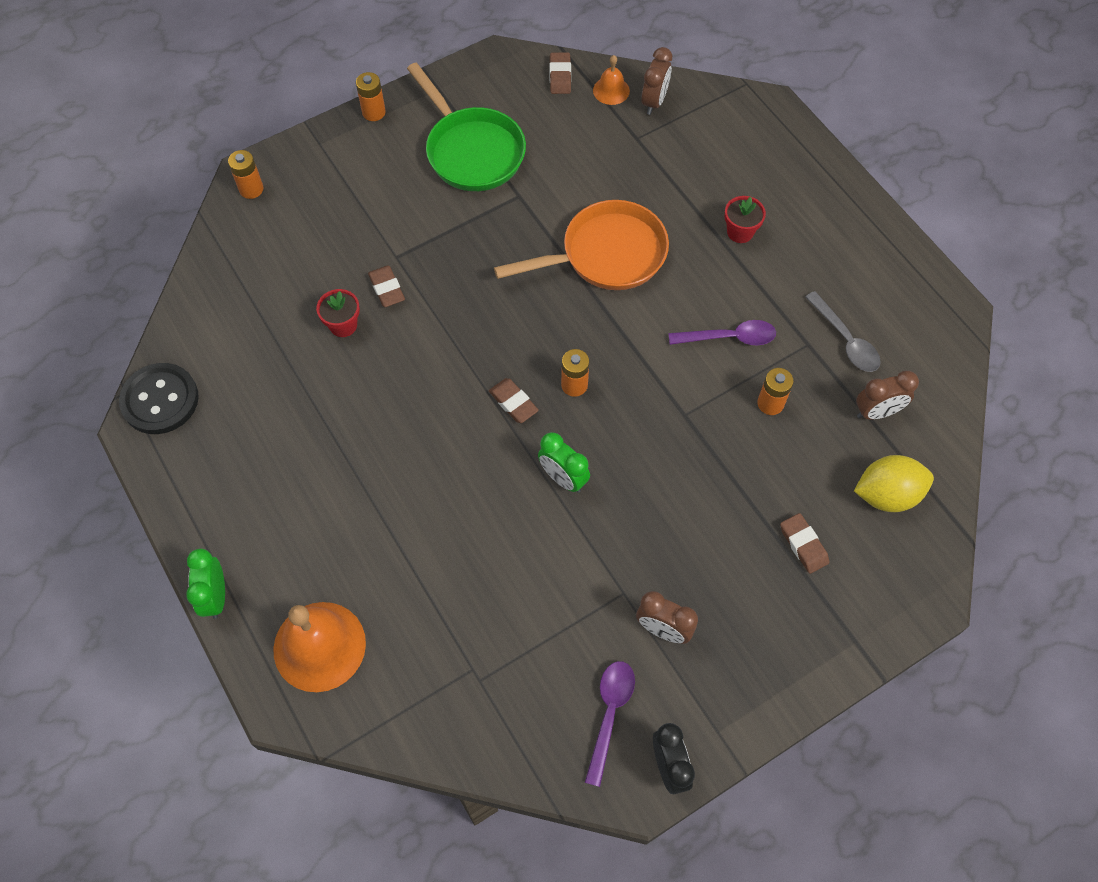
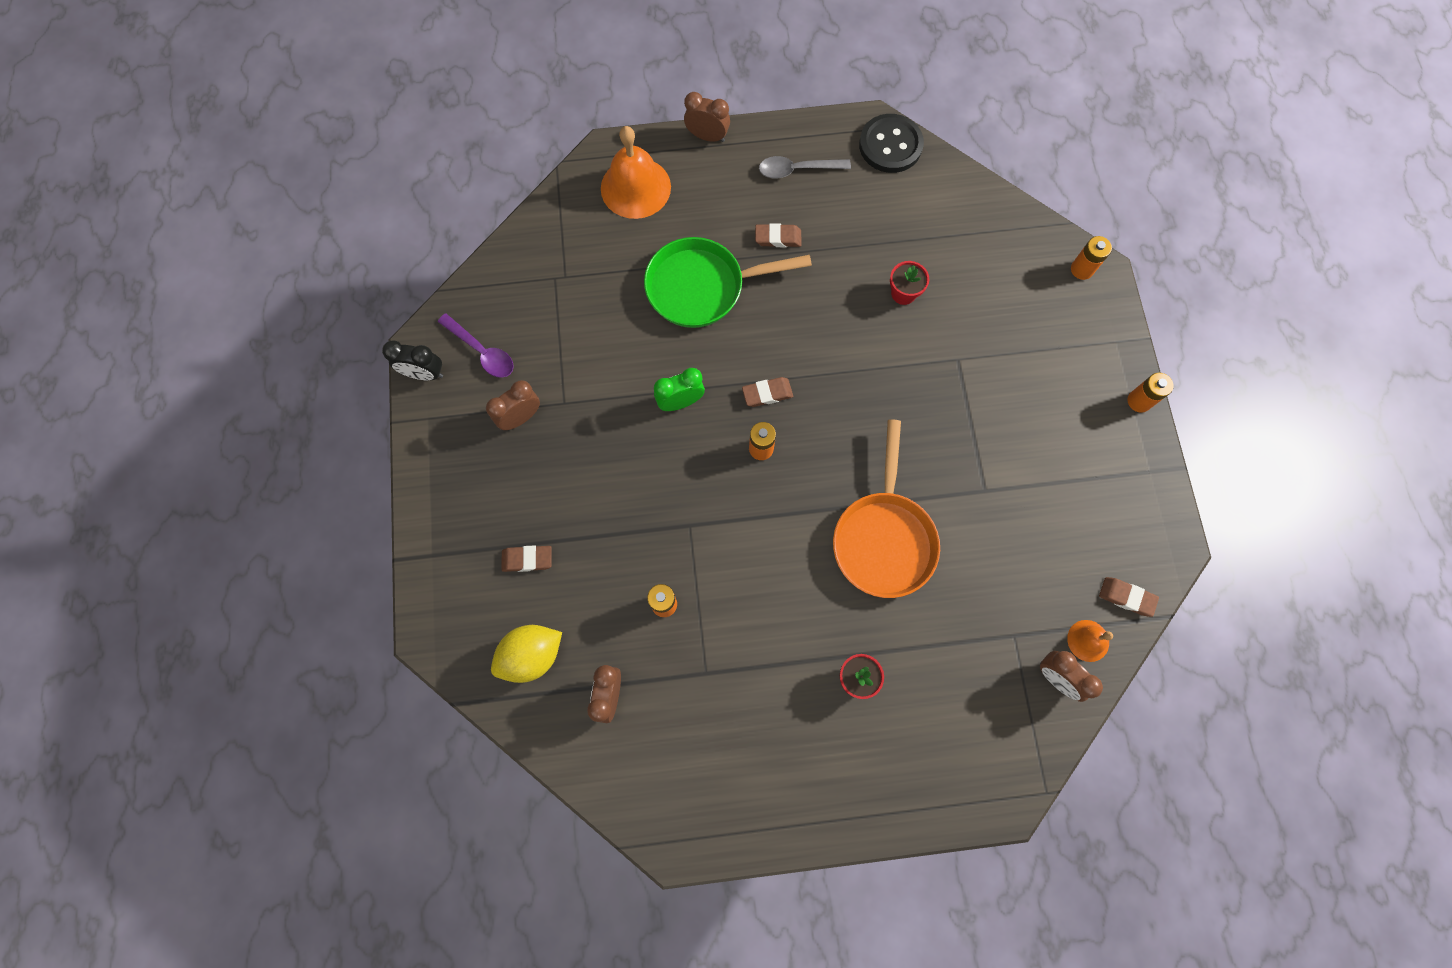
camera: 115 degrees right, 10 degrees up
(216, 596) = (707, 136): green clock -> brown clock
(386, 289) = (926, 339): brown eraser -> brown eraser (778, 238)
(472, 151) = (1056, 470): green pan -> green pan (702, 287)
(729, 337) = (746, 604): purple spoon -> none
(845, 340) = (693, 711): grey spoon -> grey spoon (797, 170)
(886, 494) = (532, 655): yellow lemon -> yellow lemon turned 45 degrees clockwise

